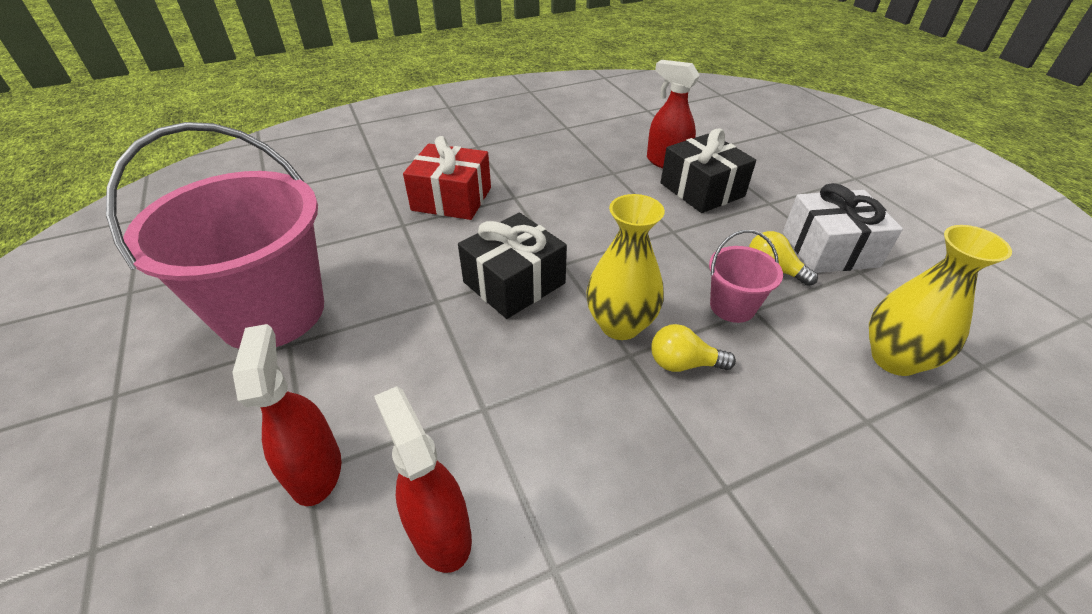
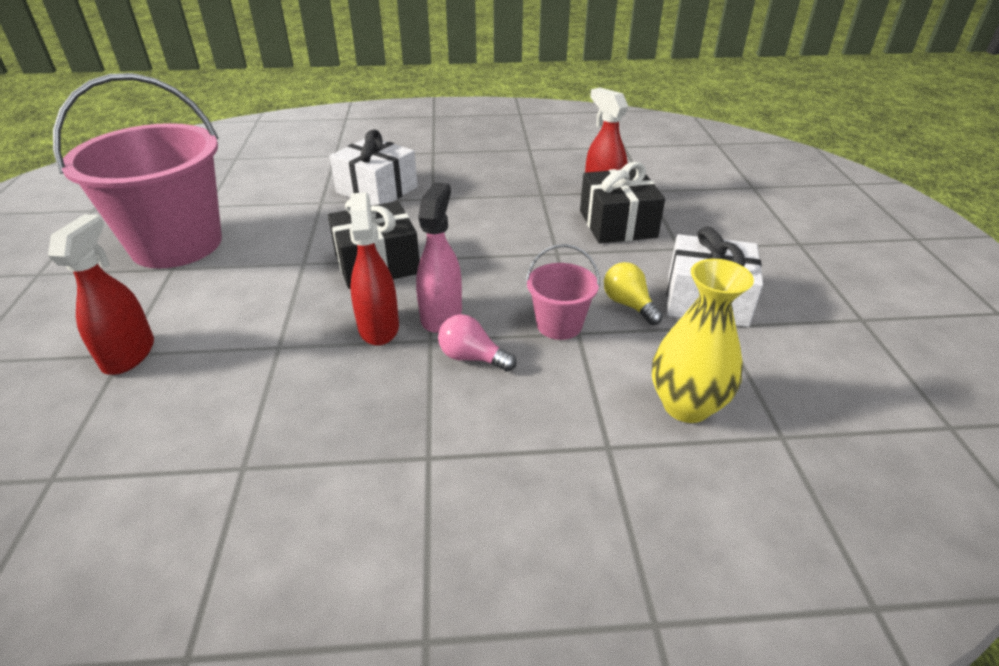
camera: 20 degrees right, 5 degrees down
(440, 532) = (182, 418): red spray bottle -> red spray bottle (378, 327)
(452, 199) = (377, 190): red gift -> white gift
(620, 325) = (441, 315): yellow vase -> pink spray bottle
(683, 364) = (472, 357): yellow light bulb -> pink light bulb

